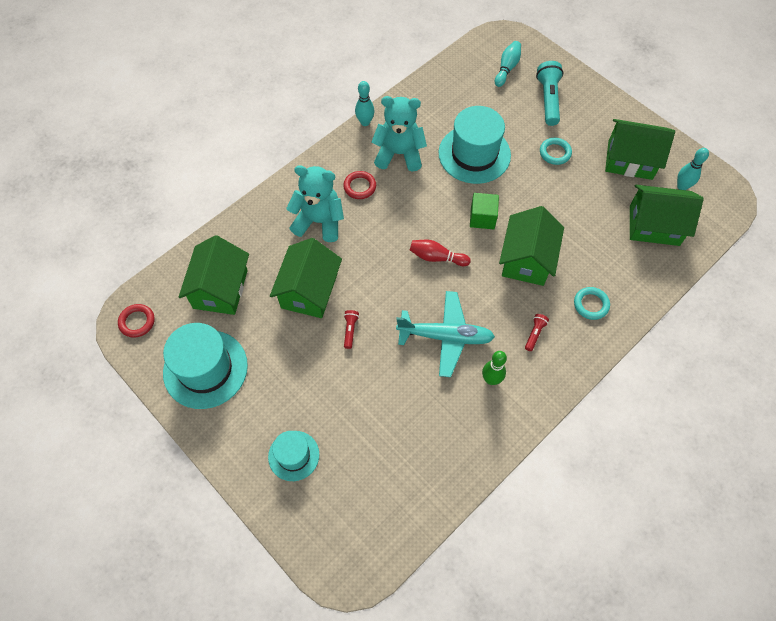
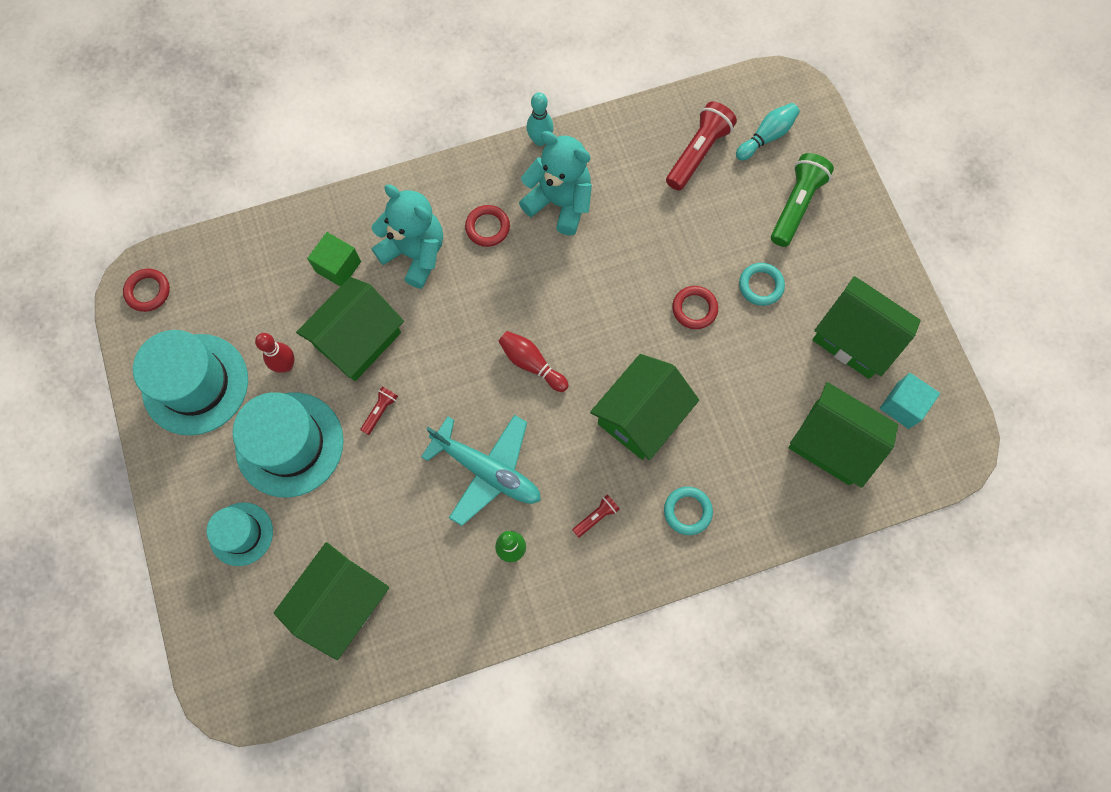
camera: 25 degrees right, 10 degrees up
(220, 289) = (259, 291): green house -> green house (341, 602)
(266, 328) = (286, 365): none -> red bowling pin
(470, 93) = (698, 153): none -> red flashlight
(474, 154) = (655, 243): turquoise hat -> turquoise hat (290, 444)
(482, 218) = (616, 335): green cube -> green cube (338, 267)
(522, 182) = (694, 309): none -> red ring
(548, 99) = (796, 205): turquoise flashlight -> green flashlight
(682, 186) = (902, 405): turquoise bowling pin -> turquoise cube

